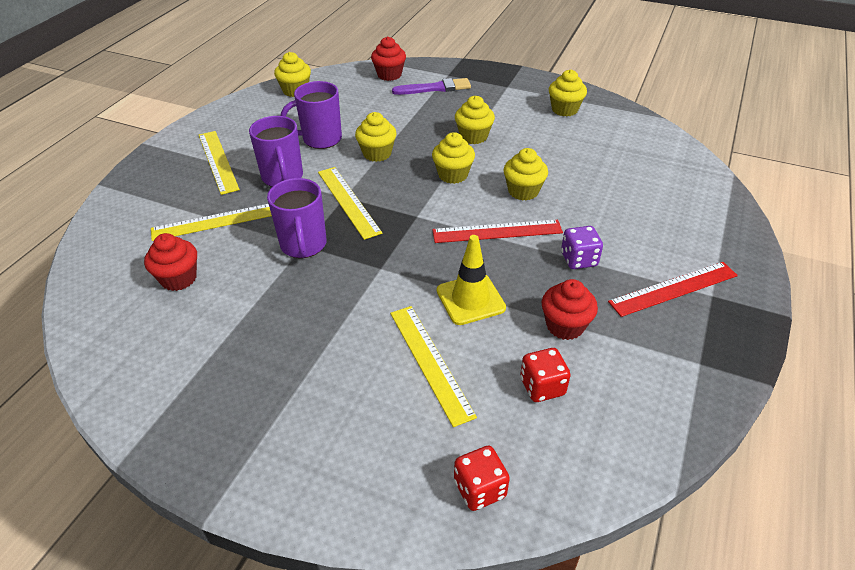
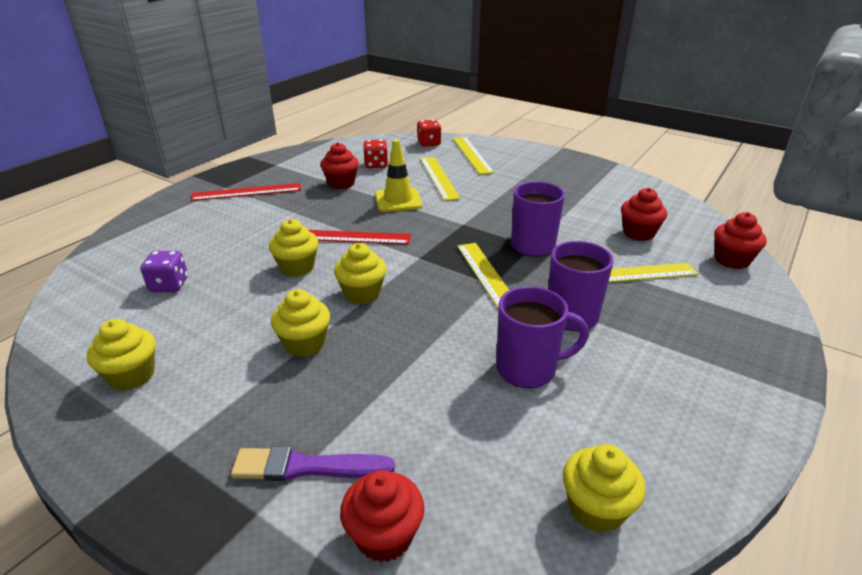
camera: 170 degrees left, 10 degrees down
(101, 251) = (732, 260): none -> red cupcake
(218, 161) = (670, 349): yellow ruler -> yellow ruler (472, 155)
(377, 153) = (447, 333): yellow cupcake -> none
(579, 259) = (297, 213): purple dice -> purple dice (169, 285)

